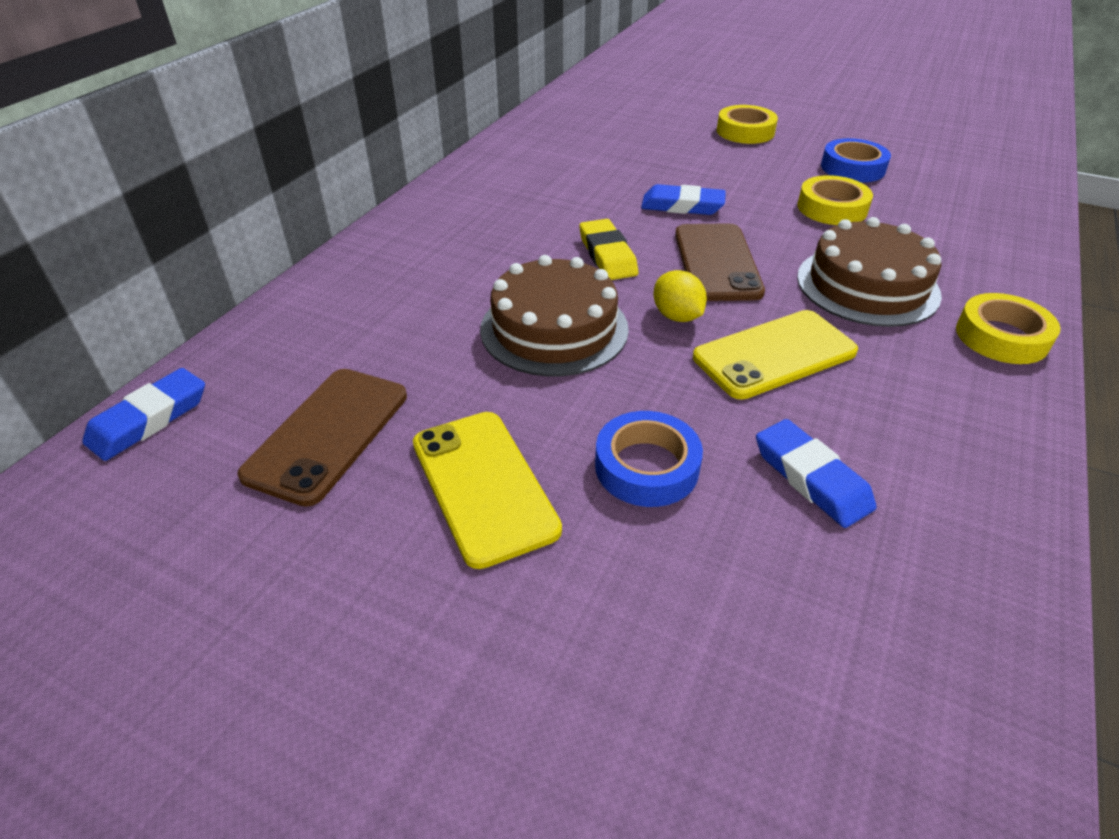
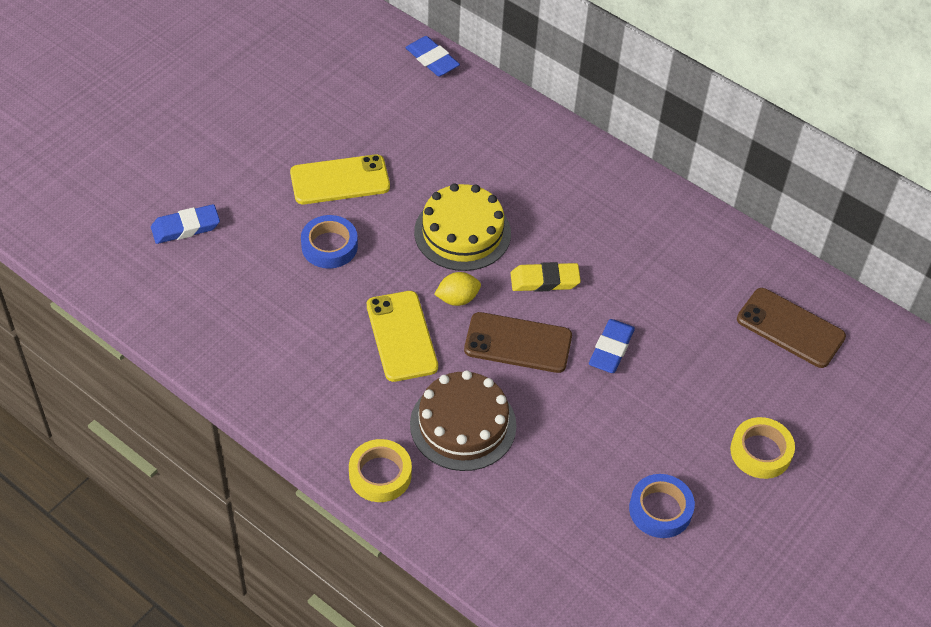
camera: 100 degrees right, 10 degrees up
(328, 434) = (398, 125): brown phone -> brown phone (790, 328)
(554, 328) = (462, 232): brown cake -> yellow cake
(811, 478) = (296, 312): blue eraser -> blue eraser (185, 227)
(832, 208) = (584, 455): yellow tape -> none

